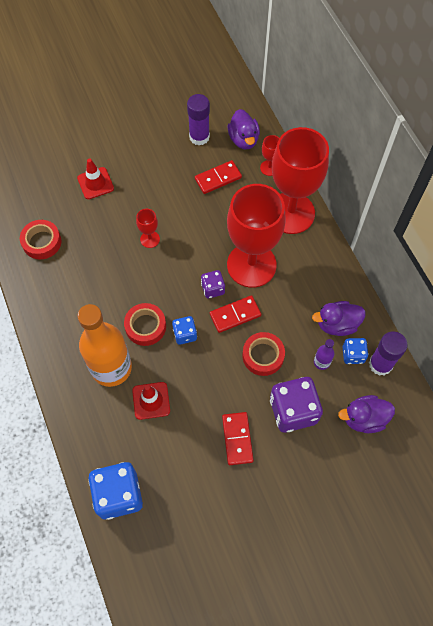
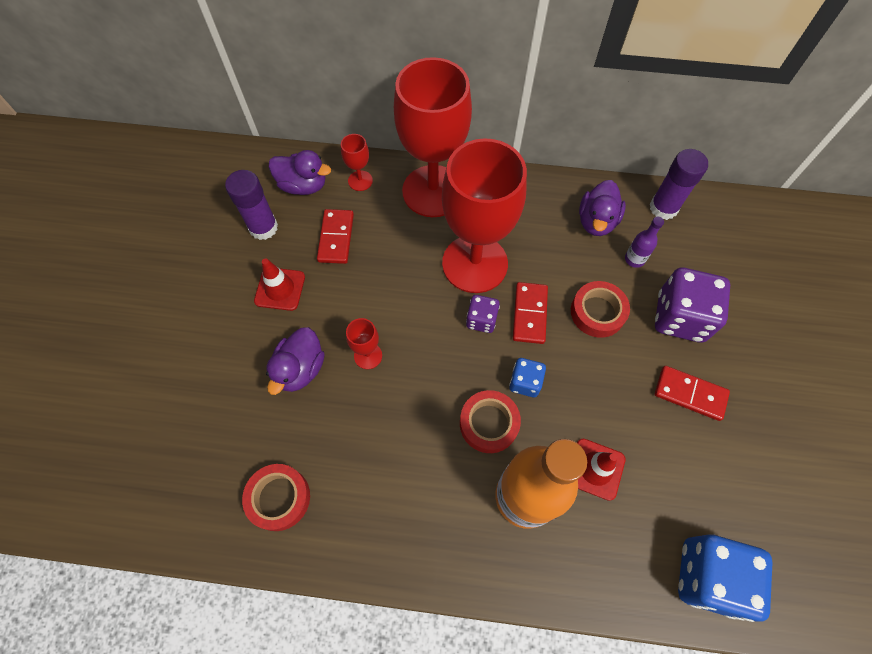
camera: 60 degrees left, 0 degrees up
(95, 183) = (238, 380): red traffic cone -> red traffic cone (280, 289)
(353, 355) = (640, 226): blue dice -> none
(364, 418) = (719, 255): purple duck -> purple duck (300, 369)

